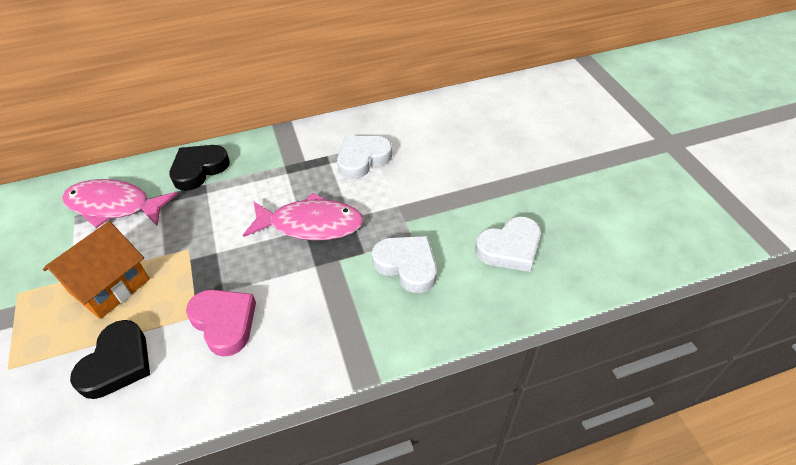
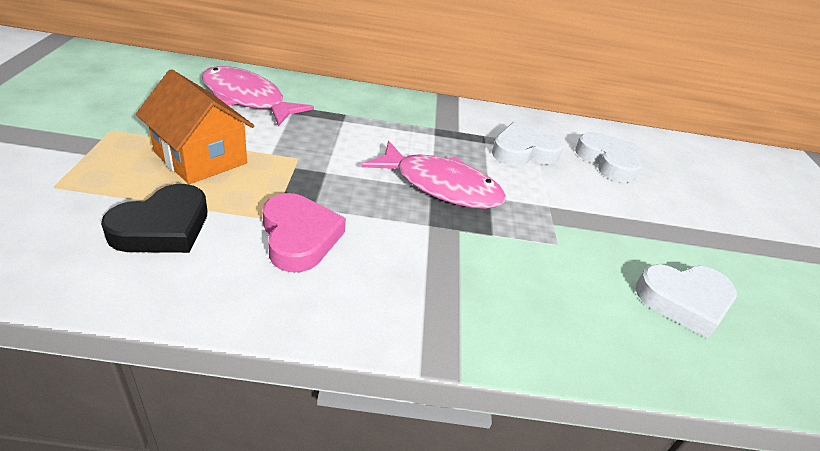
camera: 15 degrees right, 10 degrees down
(109, 286) = (200, 158): orange house -> orange house turned 75 degrees clockwise
(199, 169) = (345, 101): black heart -> none
(407, 265) = (541, 267): white heart -> white heart (608, 161)

